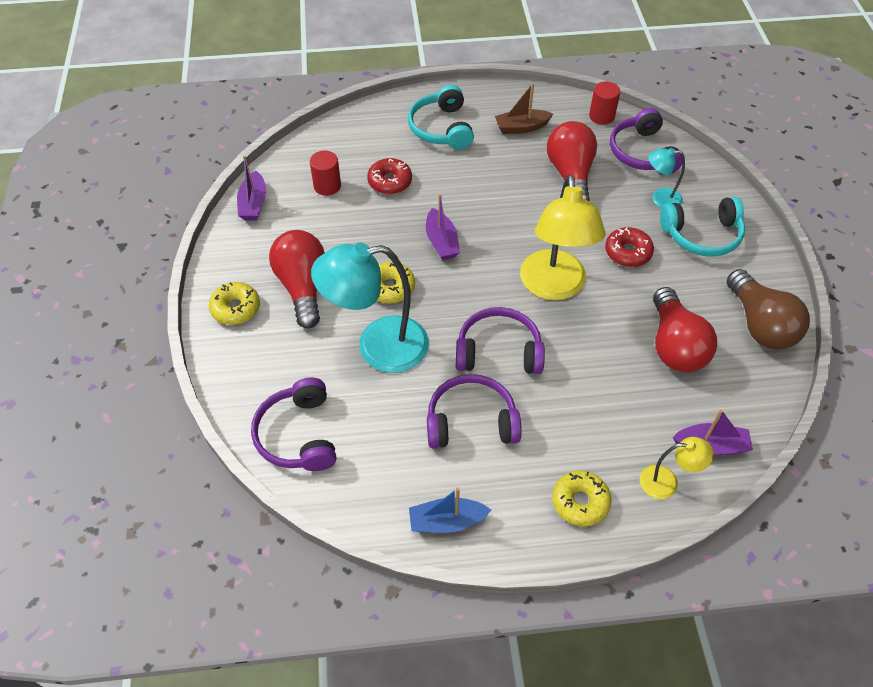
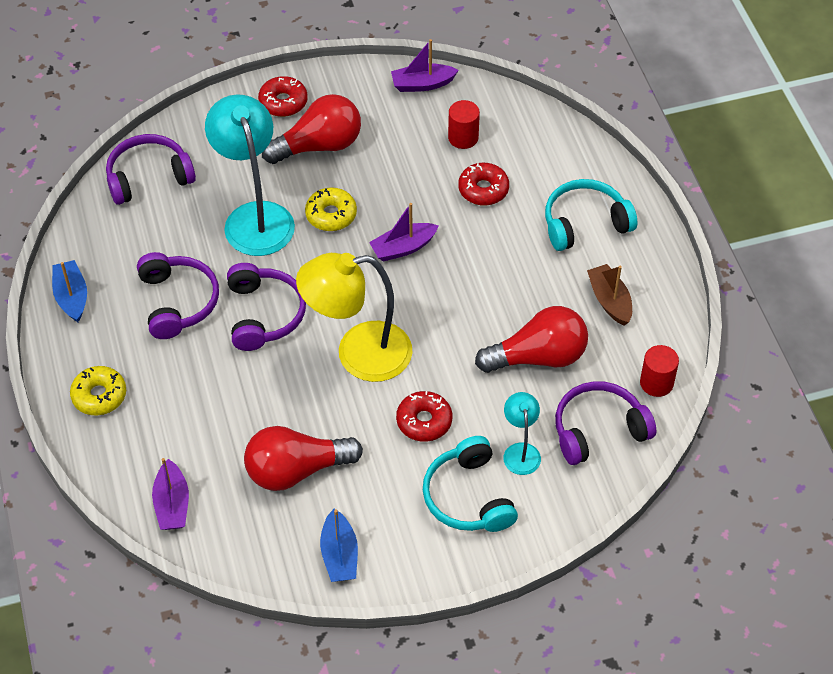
camera: 80 degrees right, 0 degrees up
(236, 308) = (283, 102): yellow donut -> red donut
(667, 482) = (127, 466): yellow lamp -> none
(760, 324) = (339, 555): brown light bulb -> blue boat

